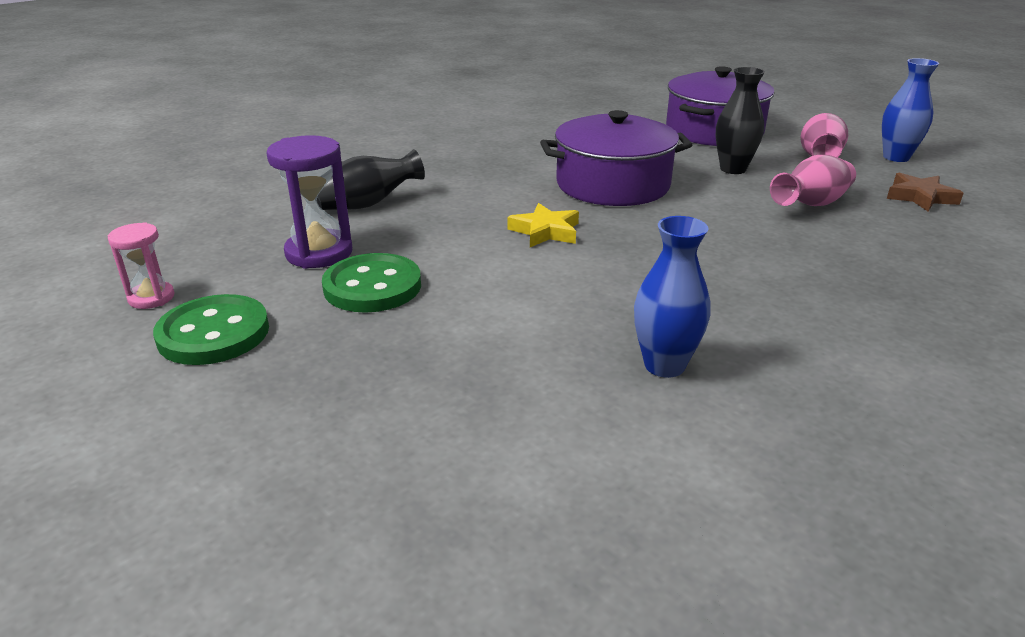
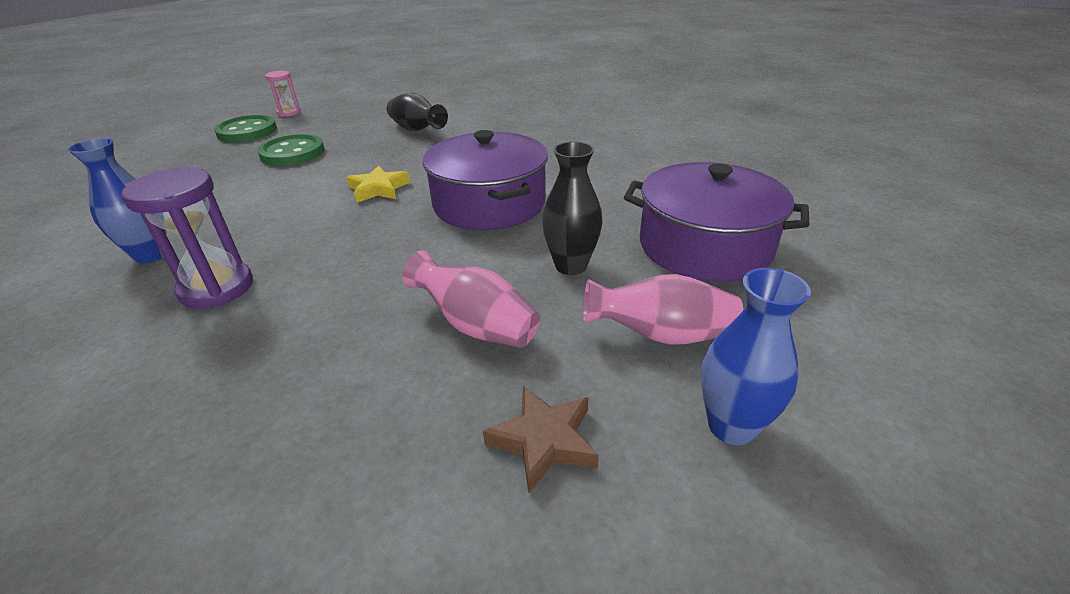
camera: 75 degrees right, 5 degrees up
(319, 253) = (340, 133): purple hourglass -> purple hourglass (217, 288)

